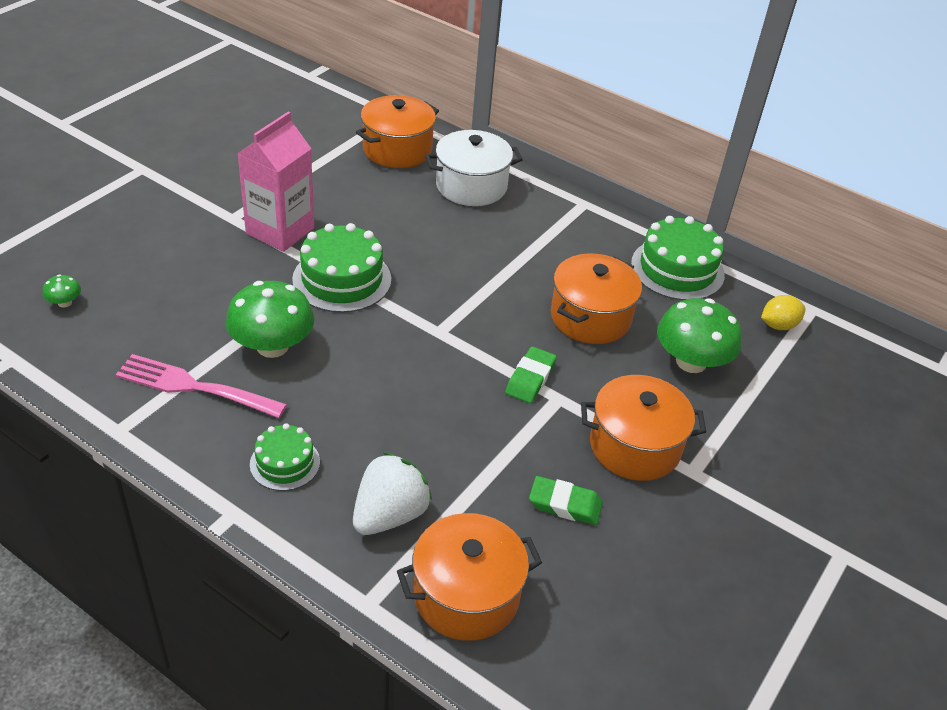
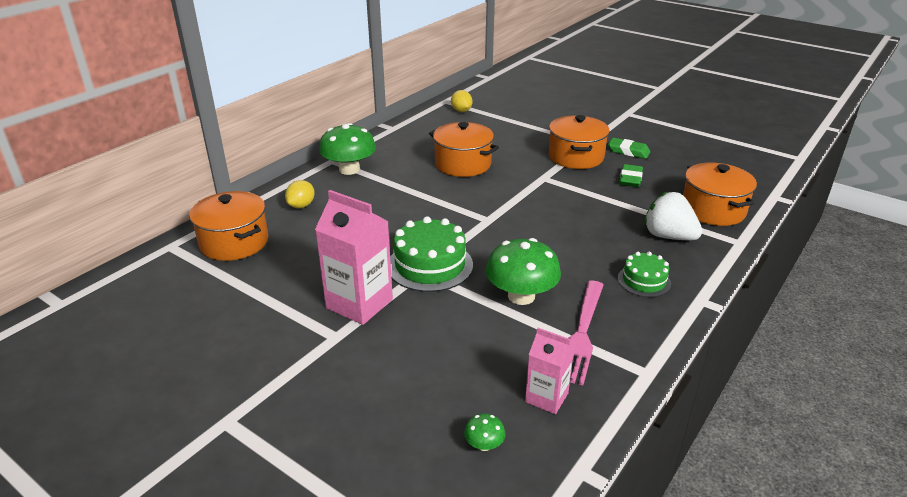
camera: 85 degrees left, 10 degrees down
(107, 348) = (546, 397): none -> pink carton
(471, 186) = (301, 205): white pot -> yellow lemon
(530, 378) = (528, 186): green eraser -> green eraser (628, 151)
(677, 269) = (410, 134): green cake -> none
(691, 362) = (499, 136): green mushroom -> green mushroom (349, 169)

